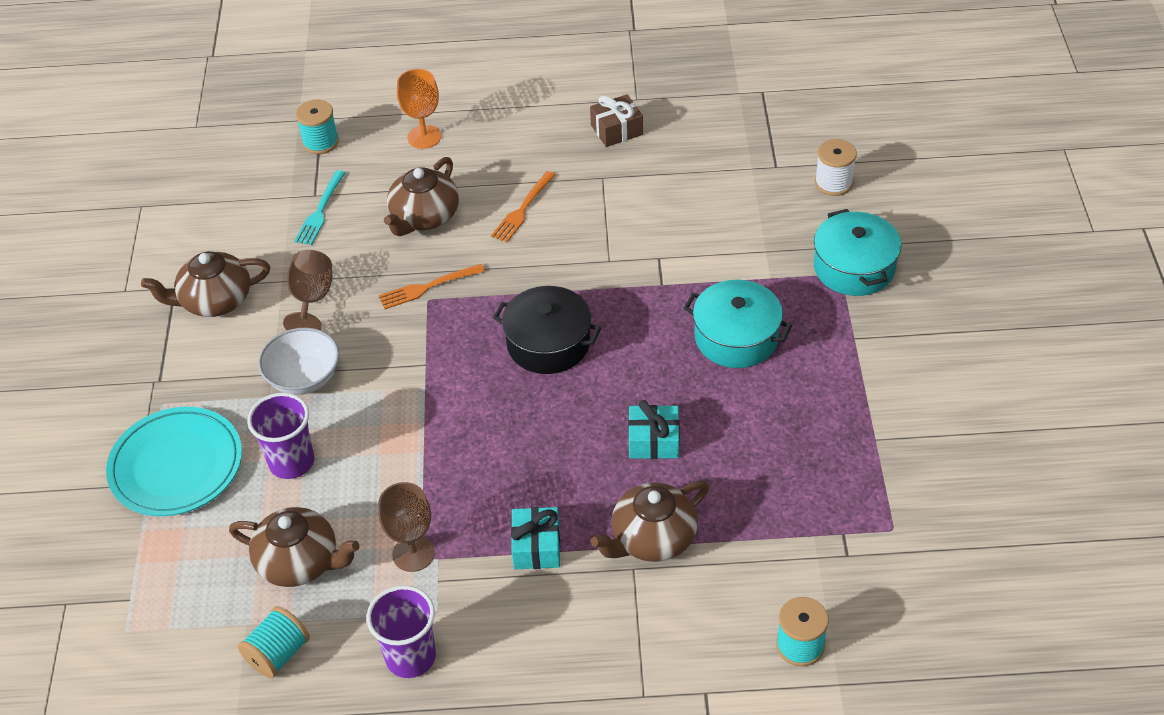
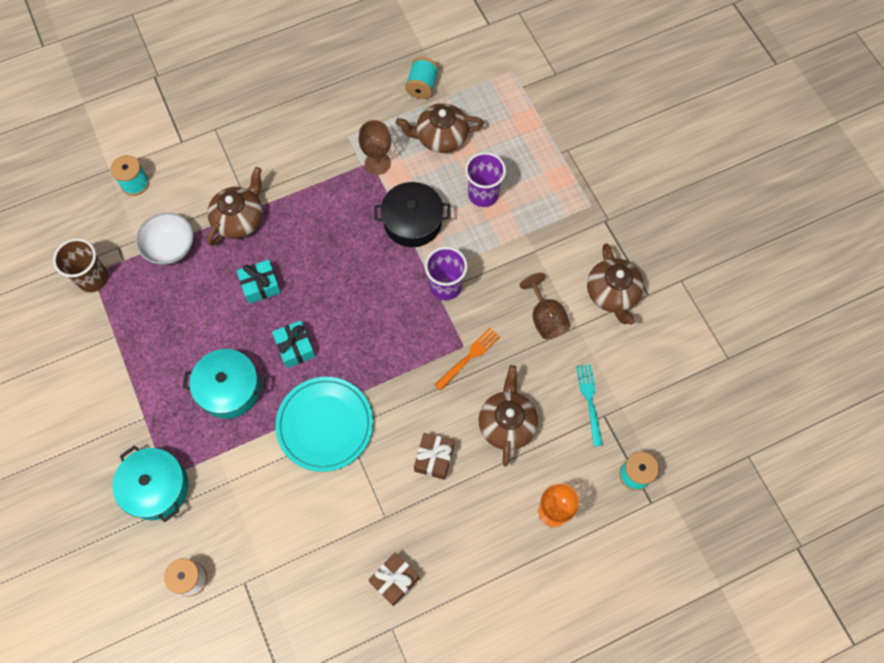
camera: 155 degrees right, 20 degrees up
(176, 466) = (552, 169): turquoise plate -> turquoise plate (325, 425)
(215, 300) = (612, 293): brown teapot -> brown teapot turned 120 degrees clockwise
(304, 377) = (512, 255): white bowl -> white bowl (170, 247)
(410, 657) = (349, 107): purple cup -> purple cup (445, 286)
(523, 209) = (434, 458): orange fork -> brown gift
(536, 547) = (307, 191): turquoise gift -> turquoise gift (295, 347)
(548, 343) = (360, 338): black pot -> black pot (412, 222)
(893, 522) = (93, 278): none -> brown cup

